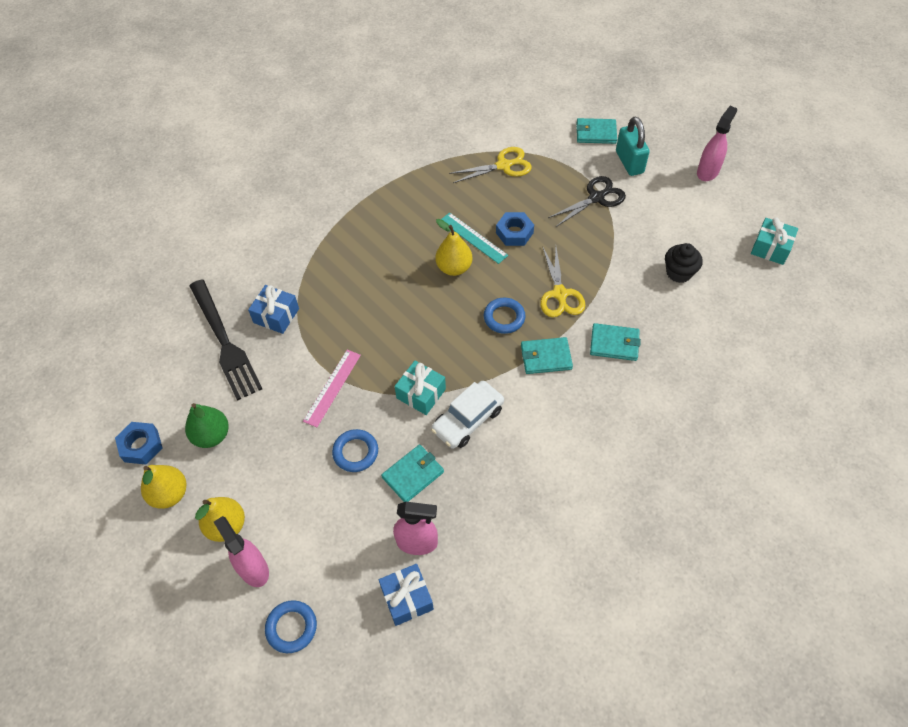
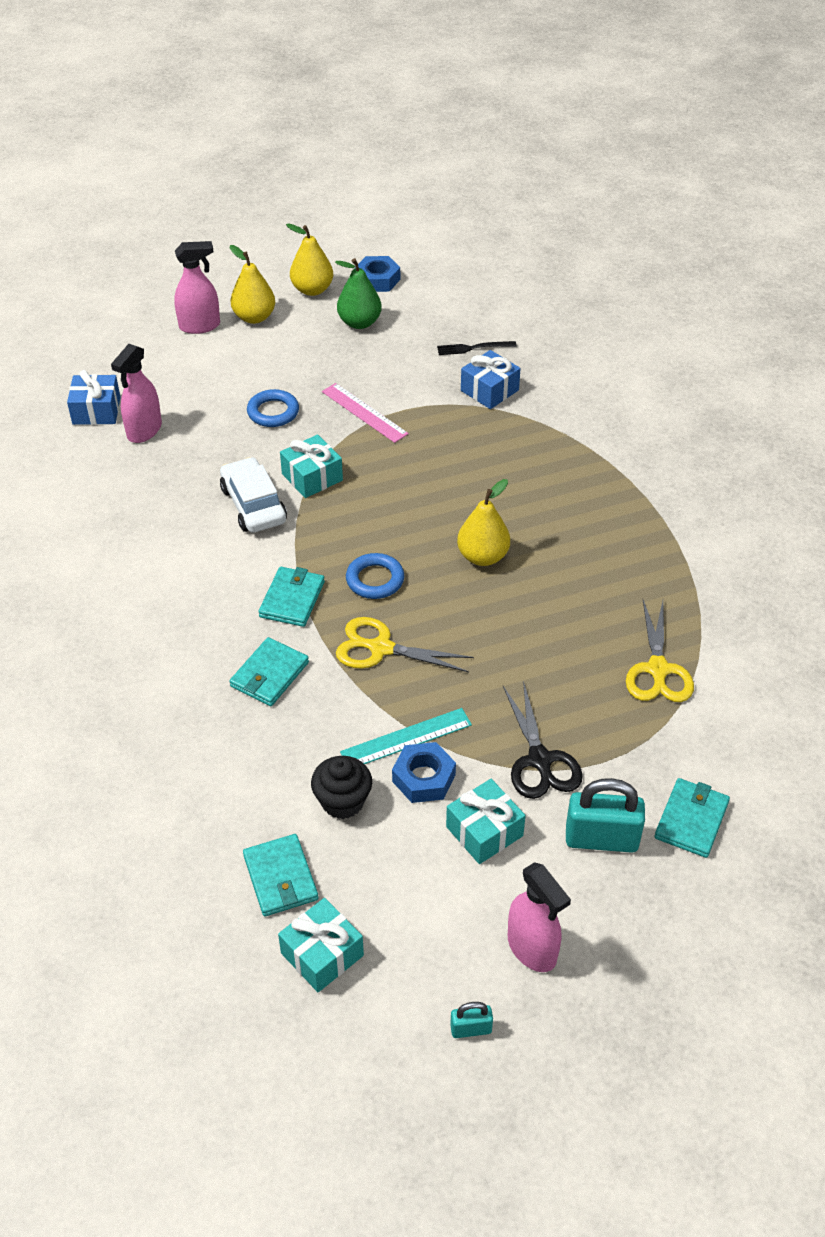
camera: 110 degrees right, 10 degrees down
(225, 342) = (473, 348): black fork -> black fork, size x0.44
(291, 627) = (128, 338): blue ring -> none
(413, 474) = (218, 446): turquoise wallet -> turquoise wallet (280, 877)
(473, 238) = (526, 591): turquoise ruler -> turquoise ruler (406, 738)
(514, 233) = (514, 637): blue nut -> blue nut (423, 778)
(656, 207) = (484, 831): none -> turquoise gift
(763, 181) = (471, 1029): none -> turquoise padlock

